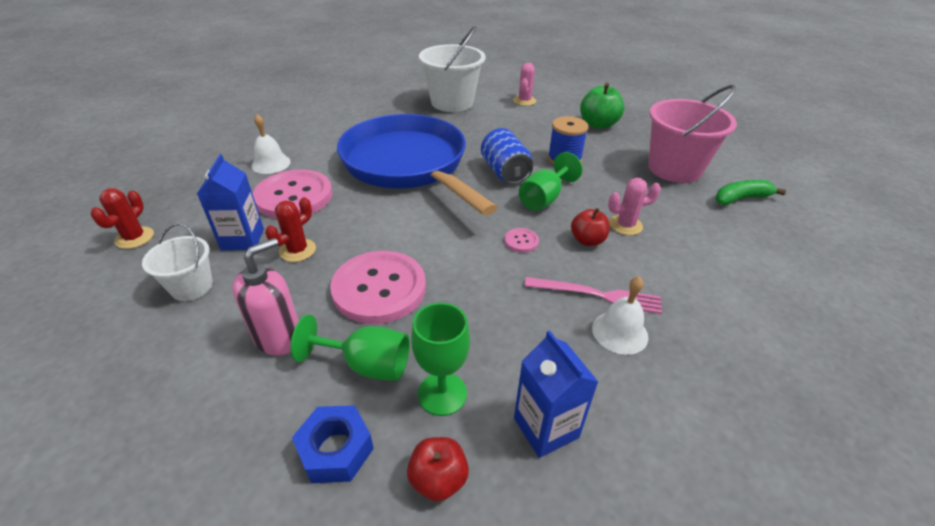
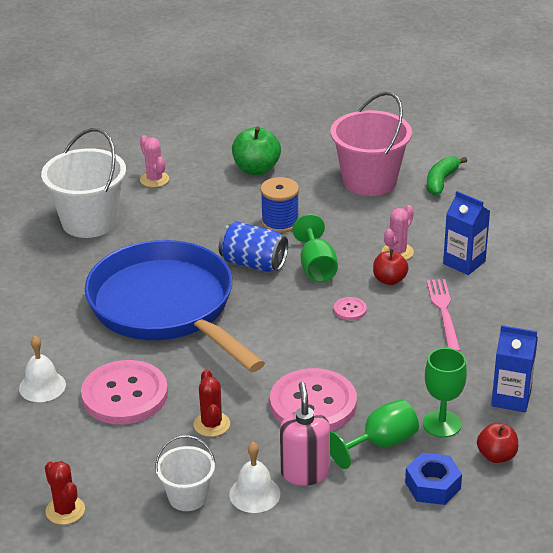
camera: 45 degrees left, 5 degrees down
(243, 239) = (155, 448): blue carton -> blue carton (464, 262)
(408, 165) = (166, 308): blue pan -> blue pan turned 45 degrees clockwise
(597, 295) = (443, 312): pink fork -> pink fork turned 60 degrees counterclockwise
(620, 332) = (483, 325): white bell -> white bell (254, 494)

